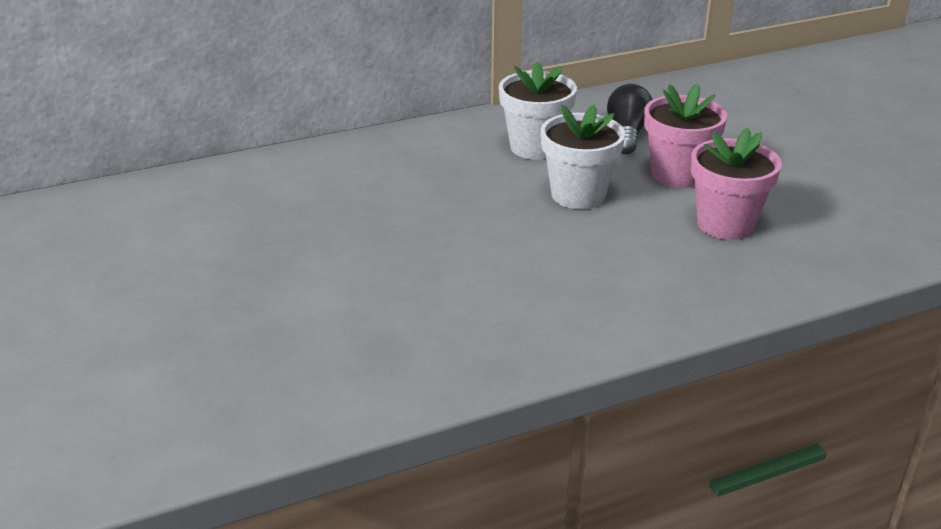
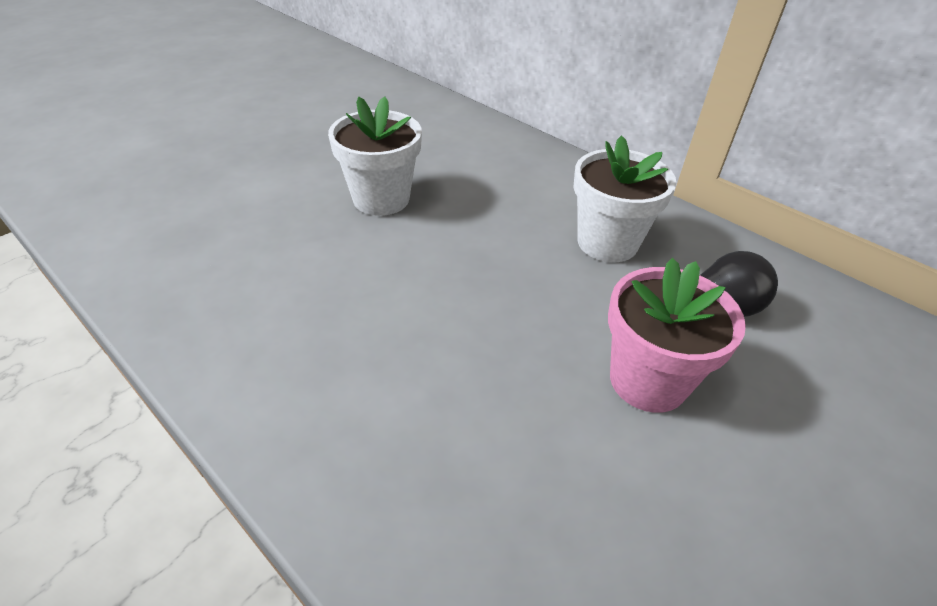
camera: 65 degrees right, 10 degrees up
(578, 195) = (527, 298): white flower pot -> white flower pot (381, 199)
(725, 224) = (550, 462): pink flower pot -> none

